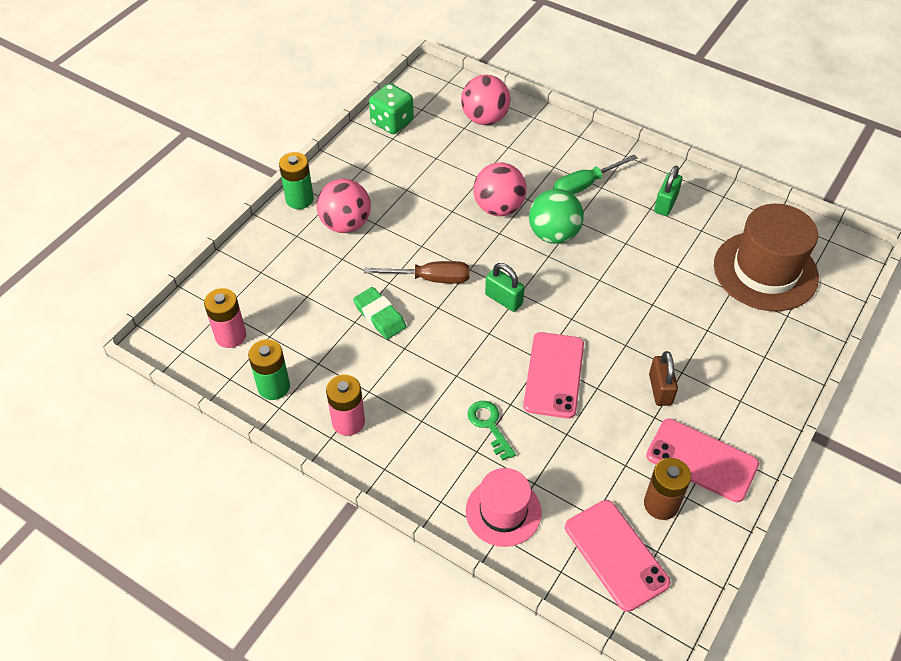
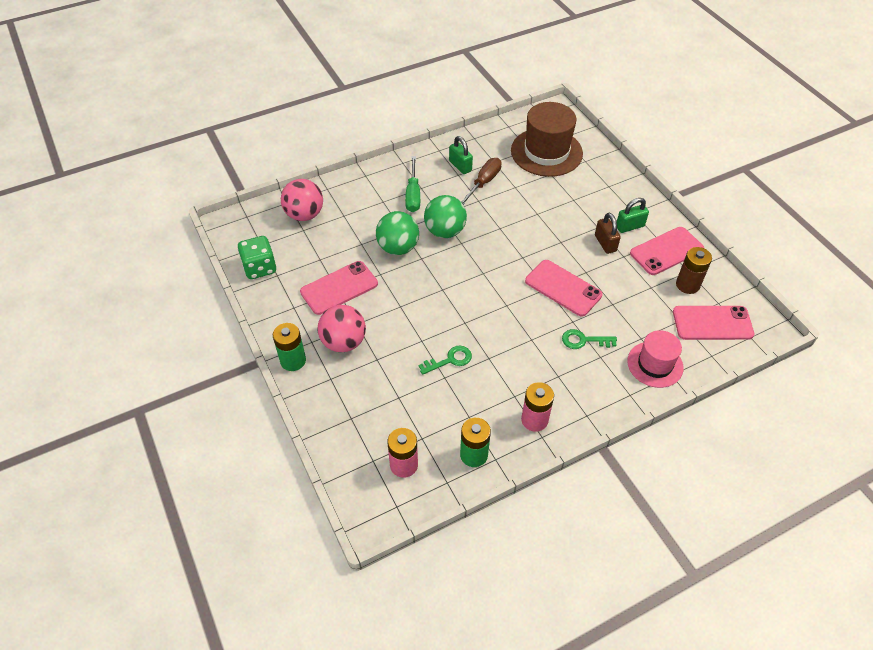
camera: 60 degrees left, 0 degrees up
(379, 316) = (450, 360): green eraser -> green key
(410, 189) = (339, 288): none -> pink phone
(430, 279) = (436, 315): brown screwdriver -> brown screwdriver (483, 183)
(498, 208) = (398, 248): pink ball -> green ball
(503, 299) = (483, 284): green padlock -> green padlock (629, 226)
(660, 389) = (605, 243): brown padlock -> brown padlock turned 45 degrees clockwise

